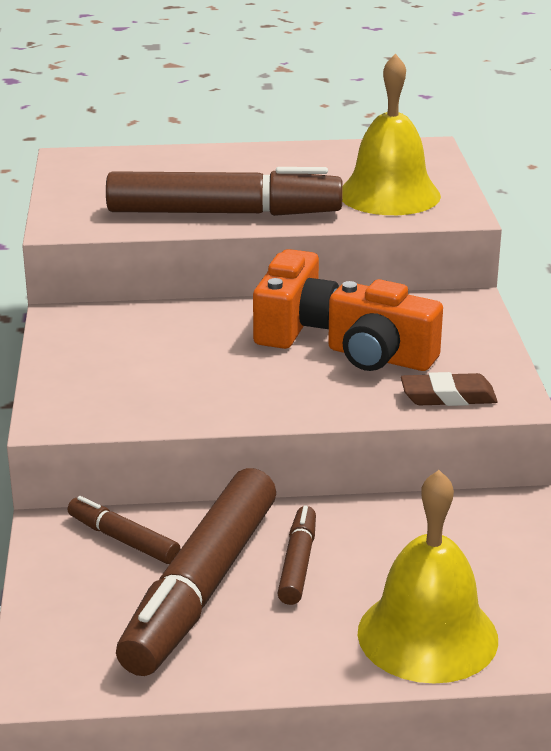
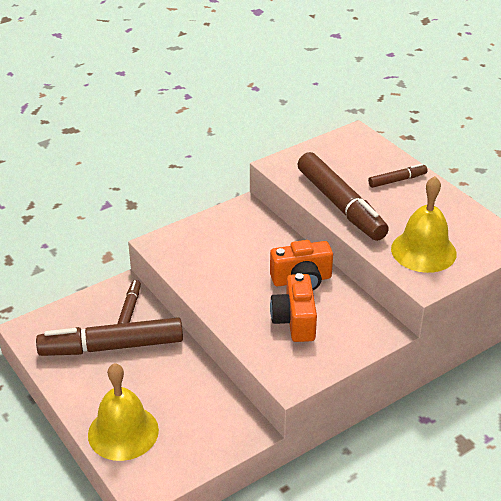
camera: 60 degrees right, 10 degrees up
(298, 563) = (149, 369): brown marker -> brown marker (397, 180)
(448, 396) = (275, 359): brown eraser -> none

